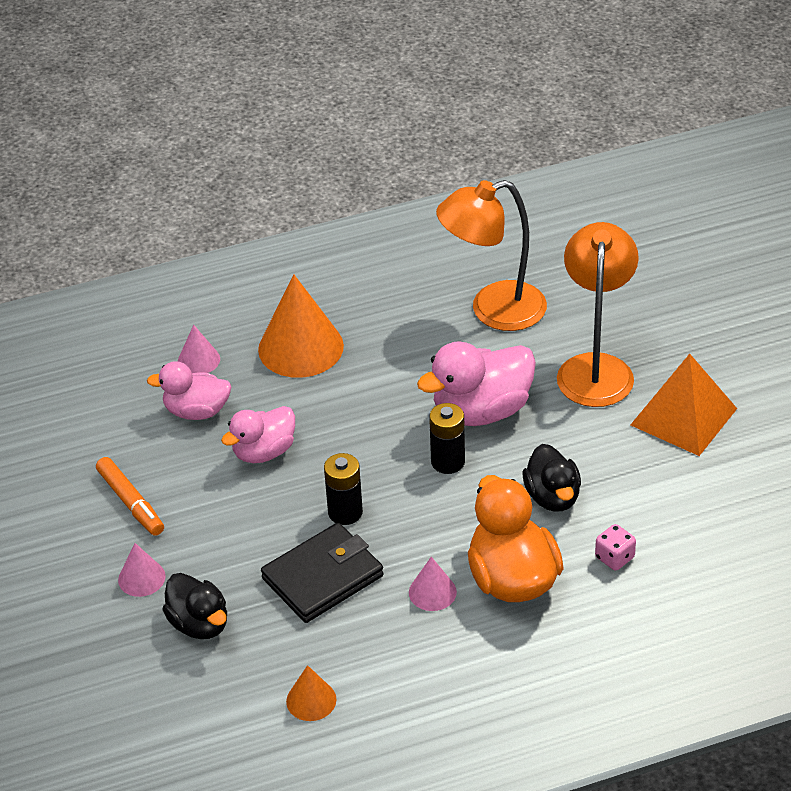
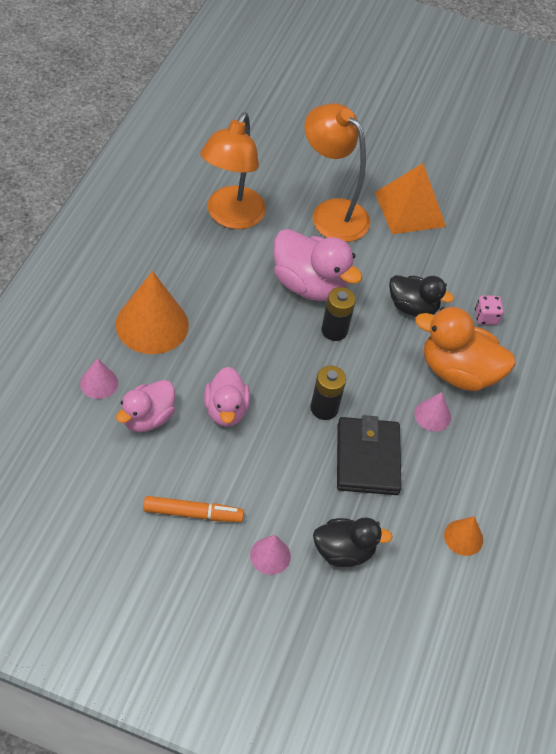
camera: 60 degrees left, 10 degrees up
(481, 411) = (309, 285): pink duck -> pink duck turned 60 degrees counterclockwise

